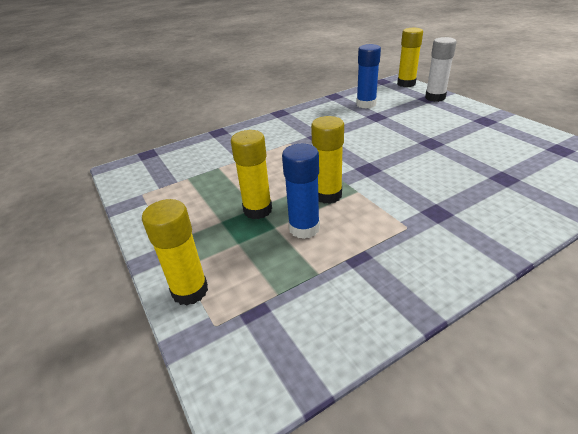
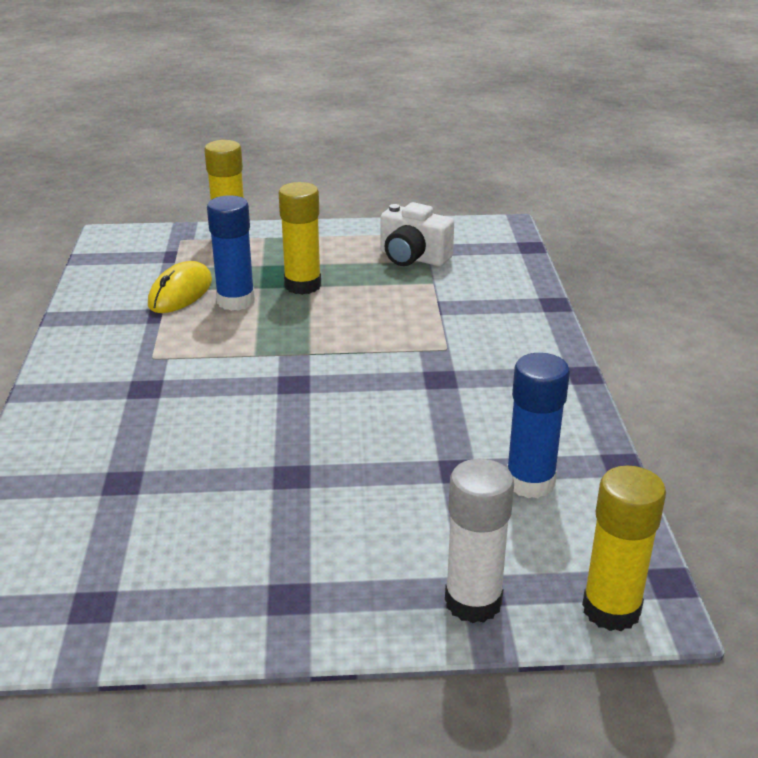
camera: 115 degrees right, 5 degrees down
(186, 184) = (413, 258): none -> white camera
(316, 263) = (180, 293): none -> yellow mouse
(328, 195) = (273, 332): yellow glue stick -> none

